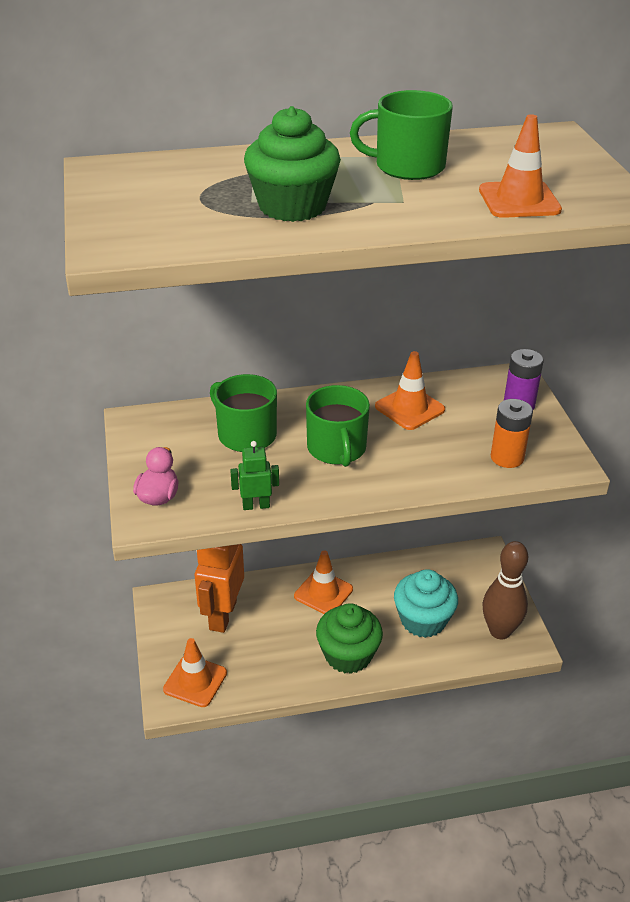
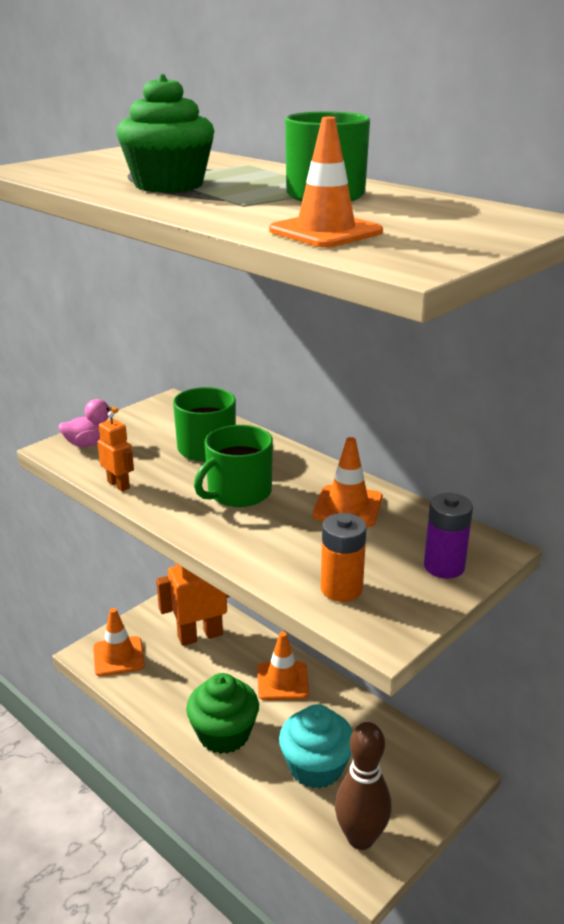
camera: 55 degrees right, 10 degrees down
(256, 505) = (119, 485): green robot -> orange robot

